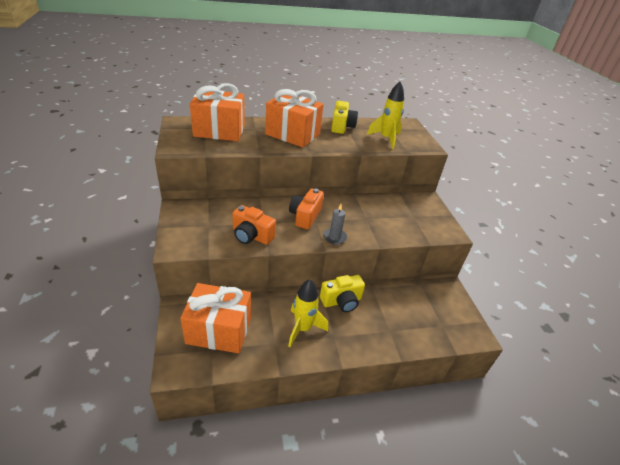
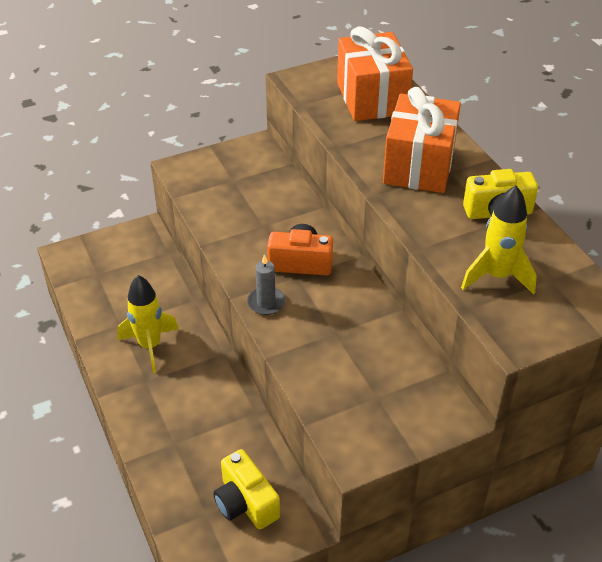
camera: 80 degrees right, 5 degrees up
(219, 330) = (125, 271): orange gift -> none
(251, 236) = (229, 221): orange camera -> none
(341, 301) = (213, 379): yellow camera -> yellow camera (245, 503)

